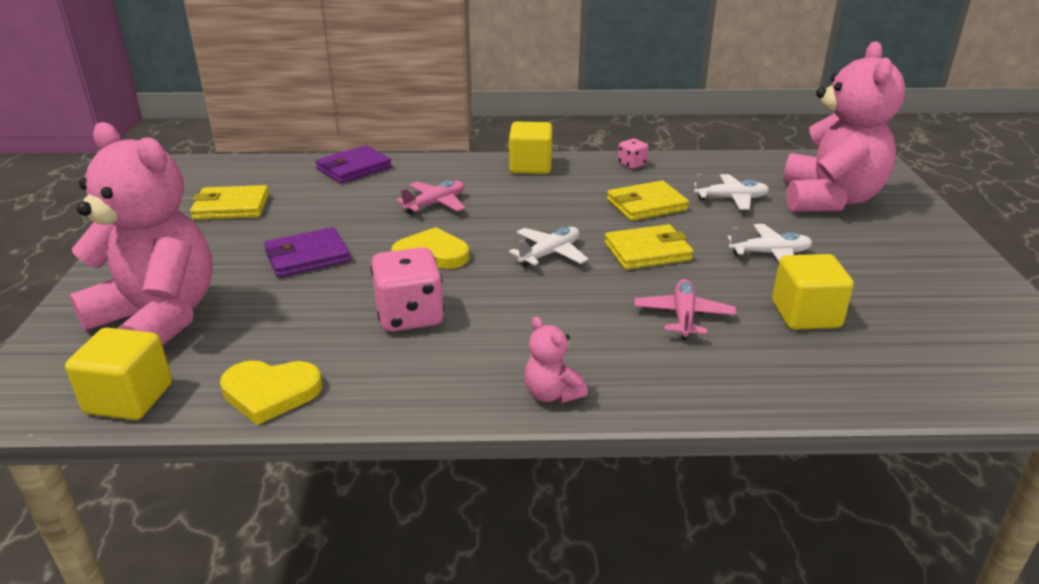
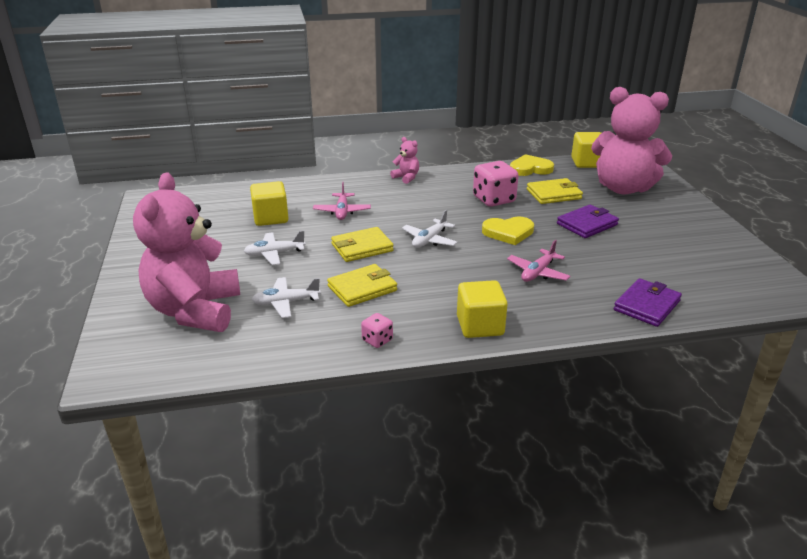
camera: 170 degrees right, 0 degrees up
(231, 207) = (691, 255): yellow wallet -> yellow wallet (554, 194)

